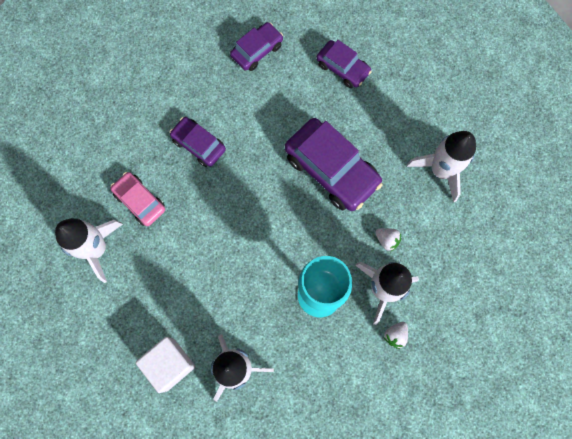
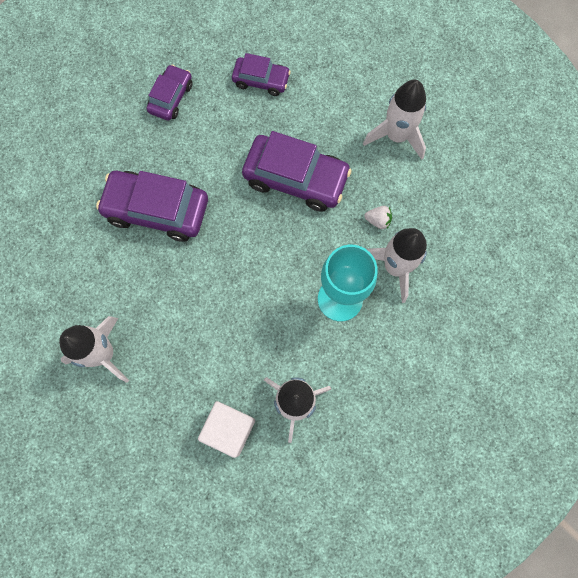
camera: 25 degrees left, 0 degrees up
(140, 201) = (125, 289): pink car -> none
(198, 145) = (157, 210): purple car -> purple car, size x1.74
(395, 335) = (427, 303): white strawberry -> none

